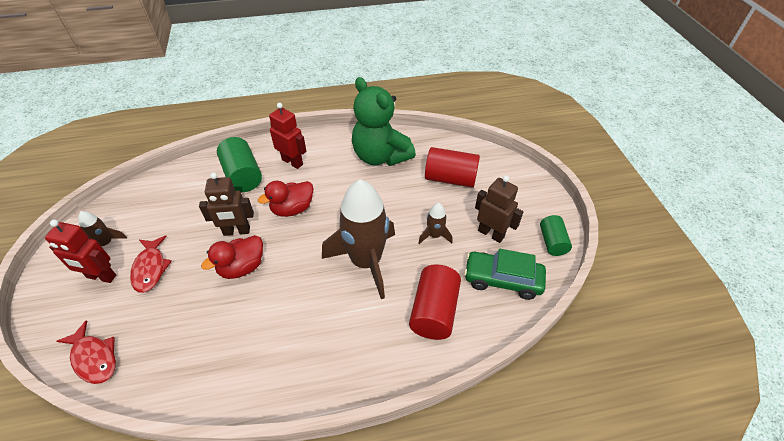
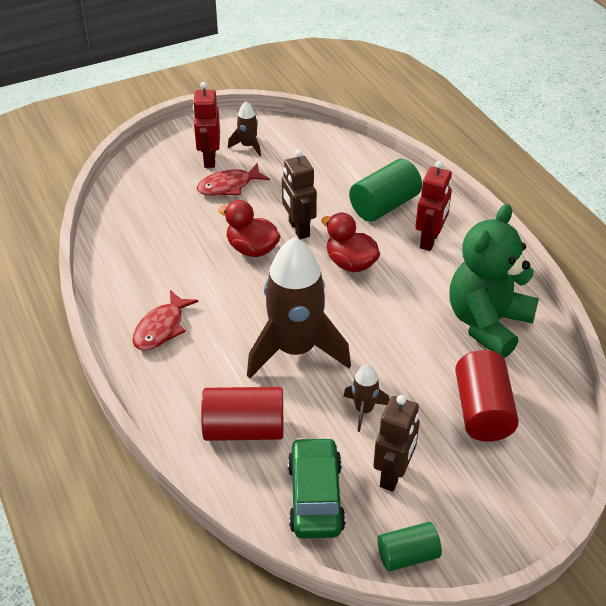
camera: 75 degrees right, 5 degrees down
(94, 358) = (127, 190): red fish -> red fish (161, 328)

